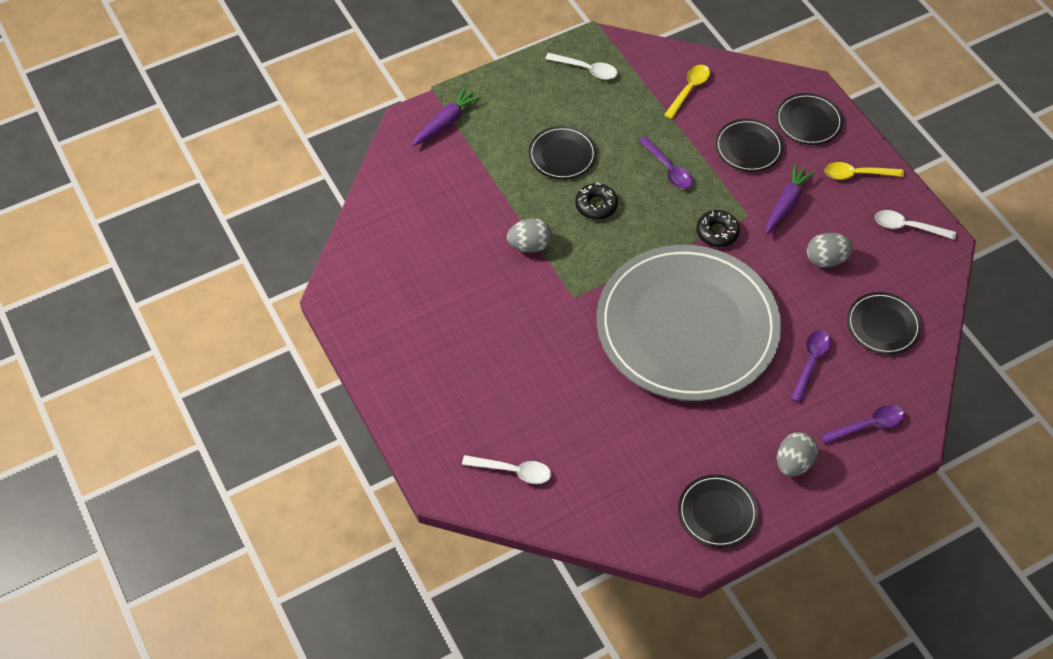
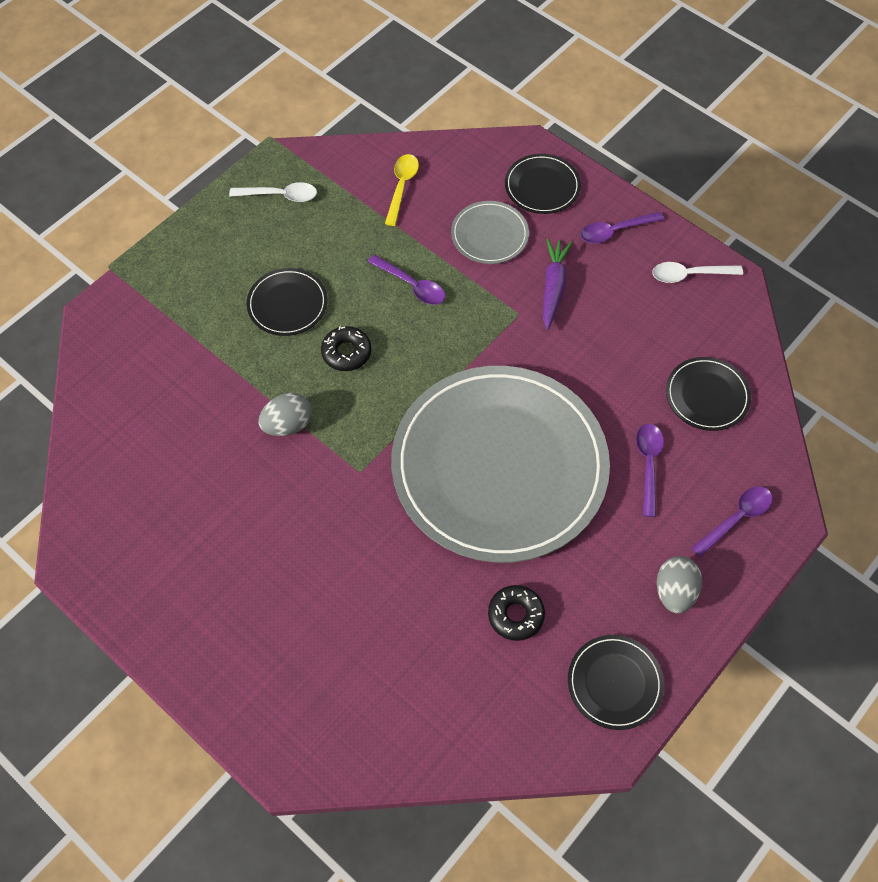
camera: 20 degrees left, 5 degrees up
(446, 122) = (140, 304): purple carrot -> none
(513, 471) = (364, 715): white spoon -> none
(717, 232) = (491, 343): black donut -> black donut (515, 615)
(748, 148) = (489, 235): black plate -> grey plate
(826, 259) = (619, 338): grey egg -> none
(857, 174) = (615, 231): yellow spoon -> purple spoon

